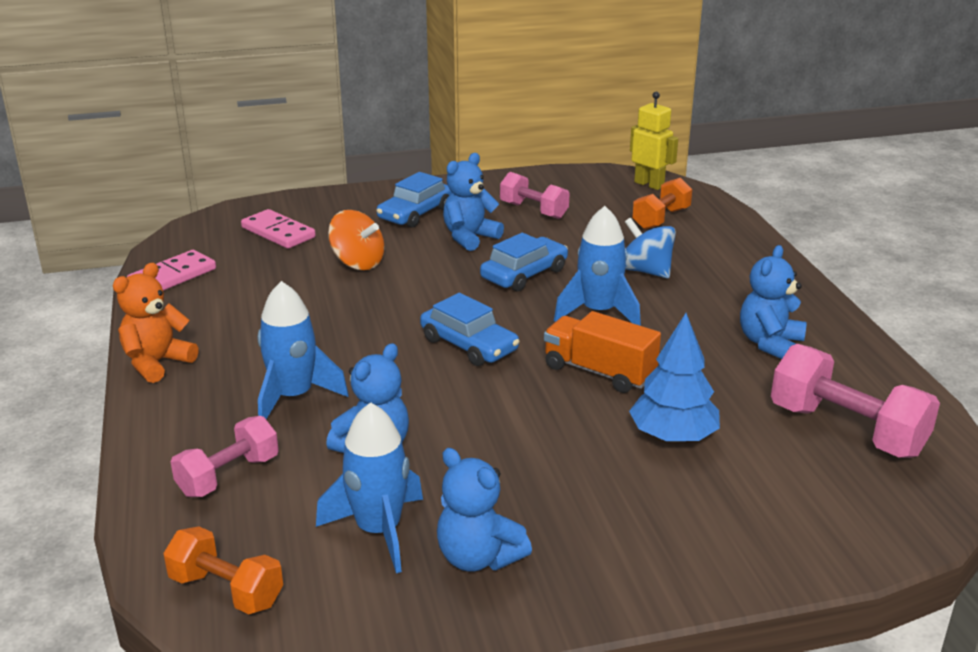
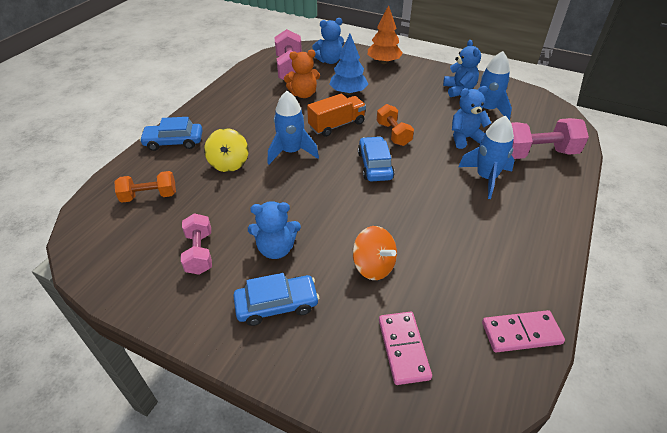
camera: 140 degrees left, 15 degrees up
(157, 363) = (555, 239): orange teddy bear -> orange teddy bear (303, 94)
(226, 590) = (552, 115): orange dumbbell -> orange dumbbell (393, 134)
(228, 476) = (536, 153): pink dumbbell -> pink dumbbell, size x1.56
(358, 263) = (373, 266): orange spinning top -> orange spinning top turned 150 degrees clockwise
(524, 274) = (289, 196): blue car -> blue car (174, 142)
(599, 372) = (337, 125): orange truck -> orange truck turned 105 degrees counterclockwise
(645, 271) = (229, 163): blue spinning top -> yellow spinning top
(649, 184) = (90, 234): yellow robot -> none
(726, 554) = (383, 62): none -> orange tree
(769, 343) = (253, 104): blue teddy bear -> blue teddy bear (329, 61)

